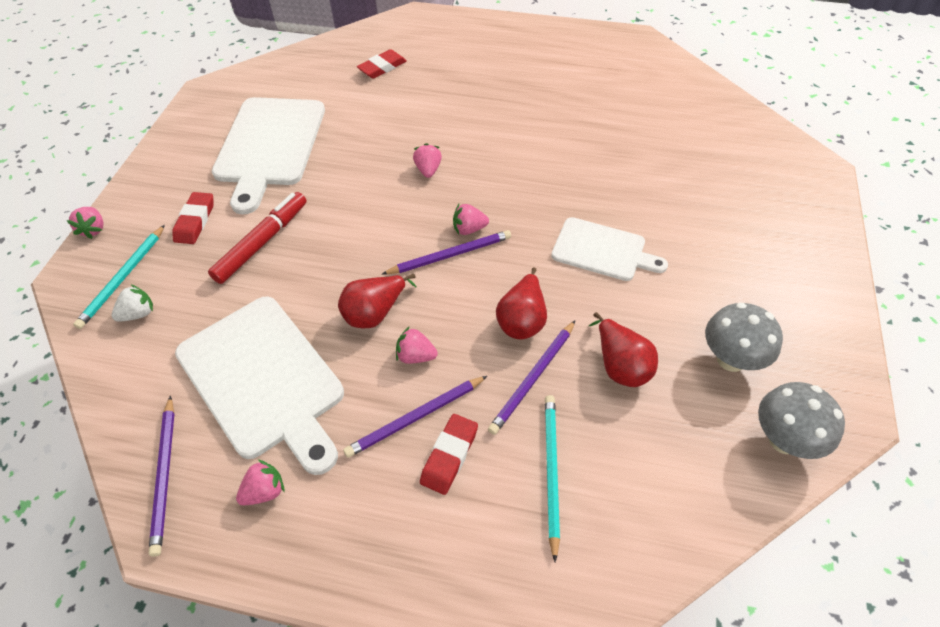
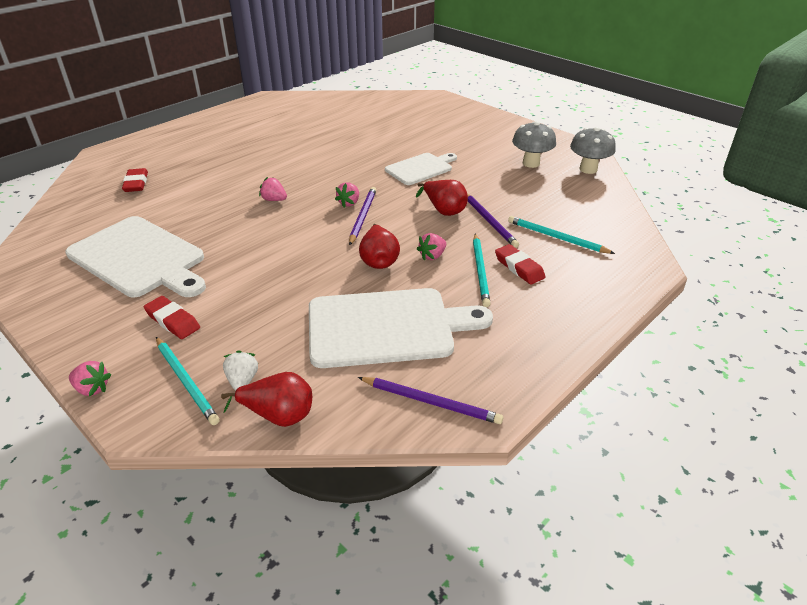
camera: 60 degrees left, 15 degrees down
(262, 242) = (247, 291): red marker -> none
(265, 491) = (486, 352): pink strawberry -> none
(415, 418) = (480, 271): purple pencil -> turquoise pencil
(620, 365) = (506, 193): red pear -> red pear (278, 415)

